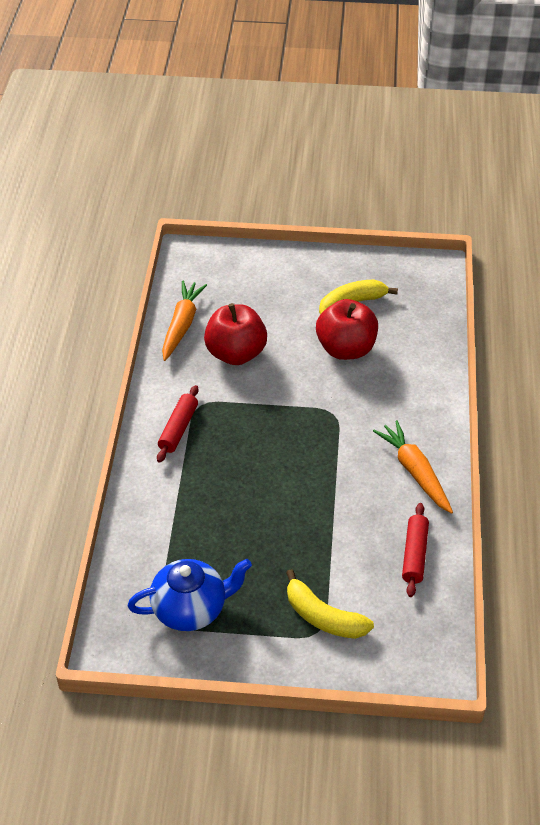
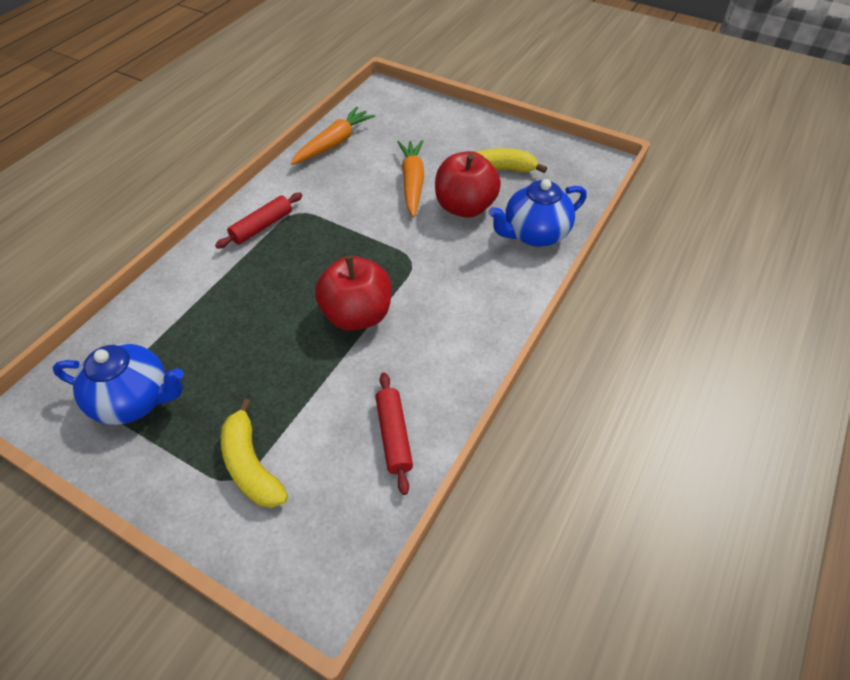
camera: 25 degrees right, 5 degrees up
(236, 353) = (361, 180): red apple -> red apple (357, 315)
(414, 471) = (453, 346): orange carrot -> orange carrot (412, 182)
(415, 554) = (394, 435): red rolling pin -> red rolling pin turned 45 degrees counterclockwise
(419, 354) = (534, 234): none -> blue teapot

